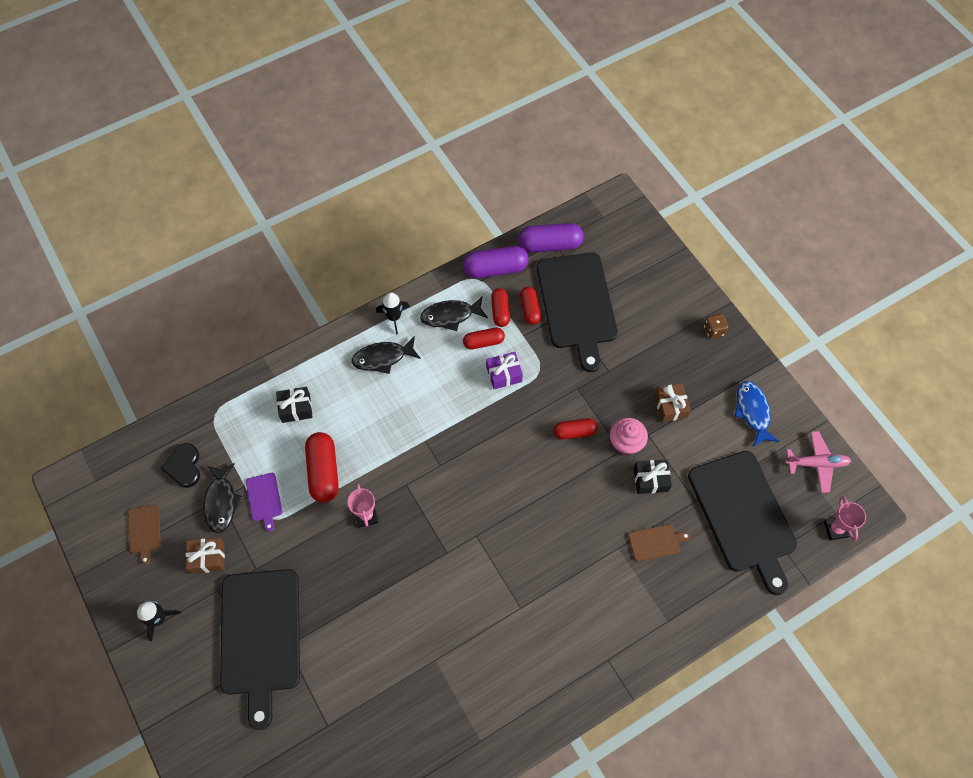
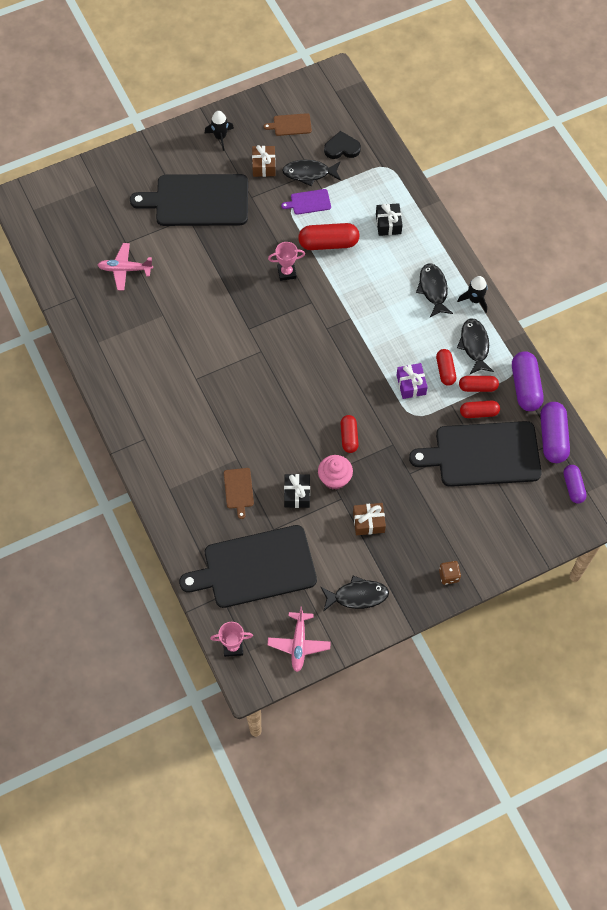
camera: 95 degrees right, 0 degrees up
(369, 720) = (125, 269): none -> pink plane
(600, 227) = (573, 487): none -> purple capsule
(752, 412) = (357, 596): blue fish -> black fish

